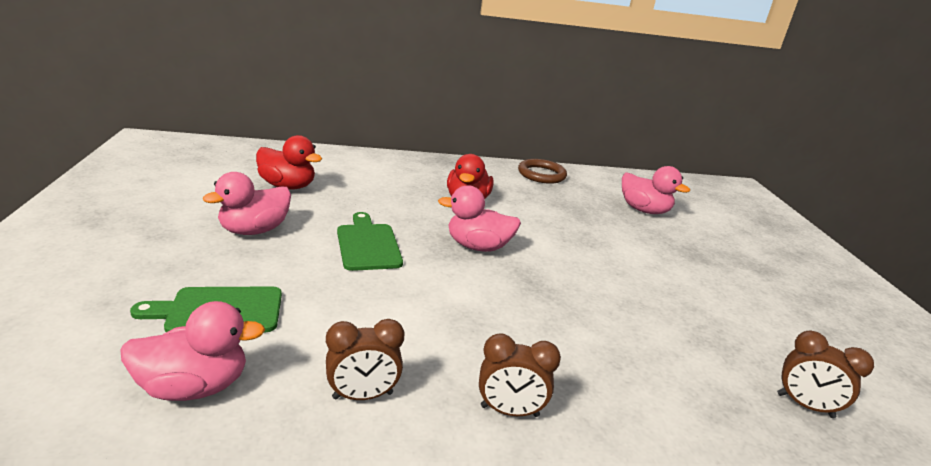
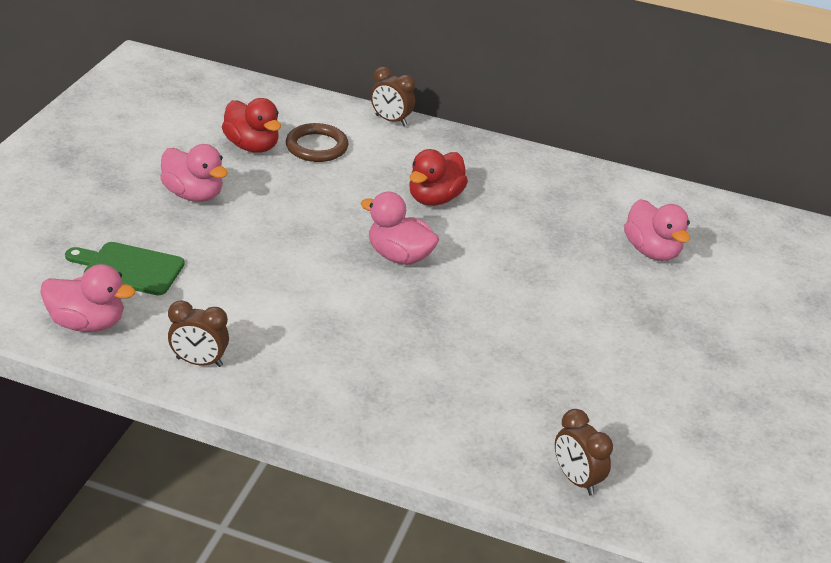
camera: 25 degrees right, 10 degrees up
(254, 230) = (194, 195): pink duck -> pink duck turned 120 degrees counterclockwise
(368, 245) = (289, 231): green cutting board -> none
(509, 411) = (302, 404): brown clock -> brown clock (391, 120)
(541, 174) = (564, 176): brown ring -> brown ring (316, 147)

